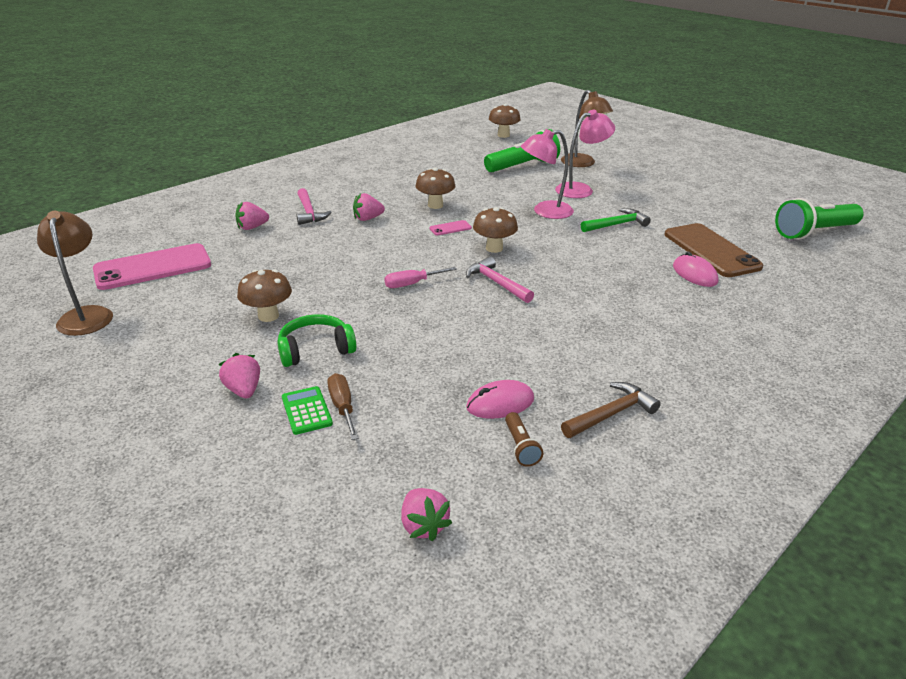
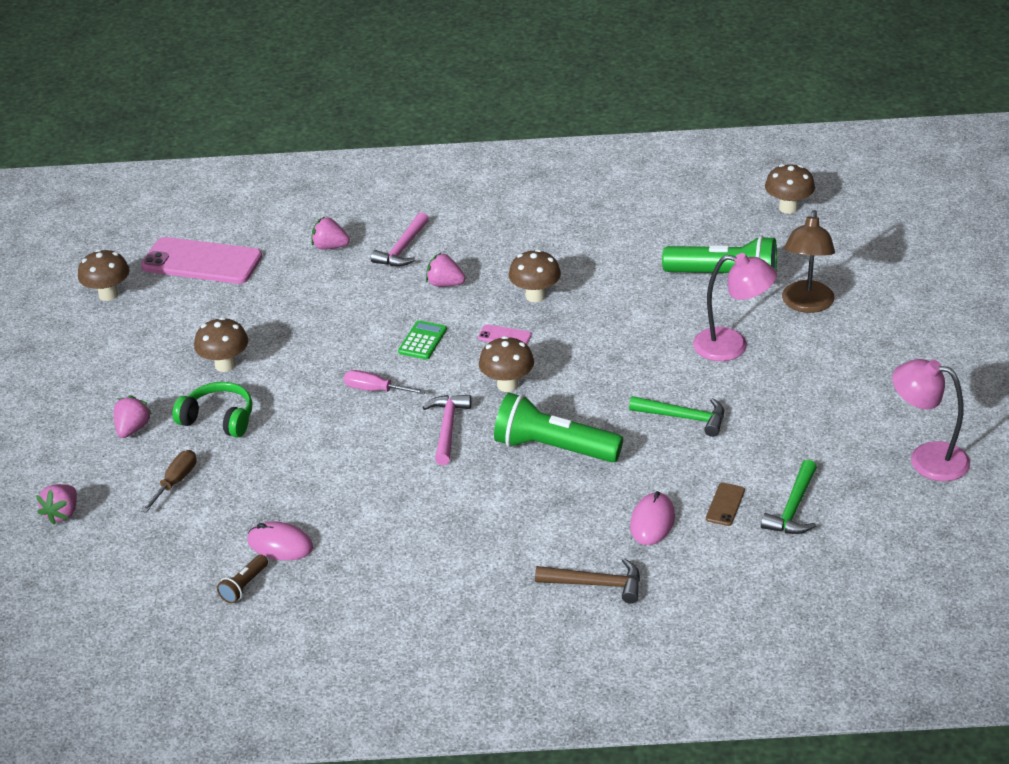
camera: 45 degrees right, 5 degrees up
(86, 315) = (108, 294): brown lamp -> brown mushroom
(306, 411) = (150, 471): green calculator -> green calculator (422, 341)
(423, 525) = (116, 598): pink strawberry -> pink strawberry (62, 513)
(545, 212) = (636, 360): pink lamp -> pink lamp (927, 458)
(611, 414) = (343, 603): brown hammer -> brown hammer (596, 584)
(711, 250) = (725, 504): brown phone -> brown phone, size x0.42
(742, 238) = (793, 508): none -> green hammer
(814, 232) = (899, 547): green flashlight -> green flashlight (553, 448)

